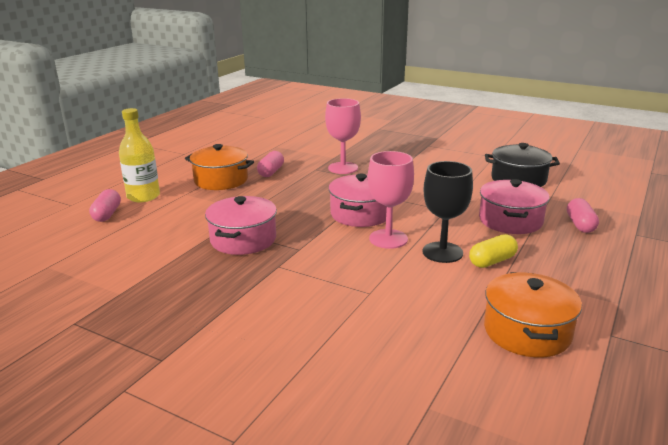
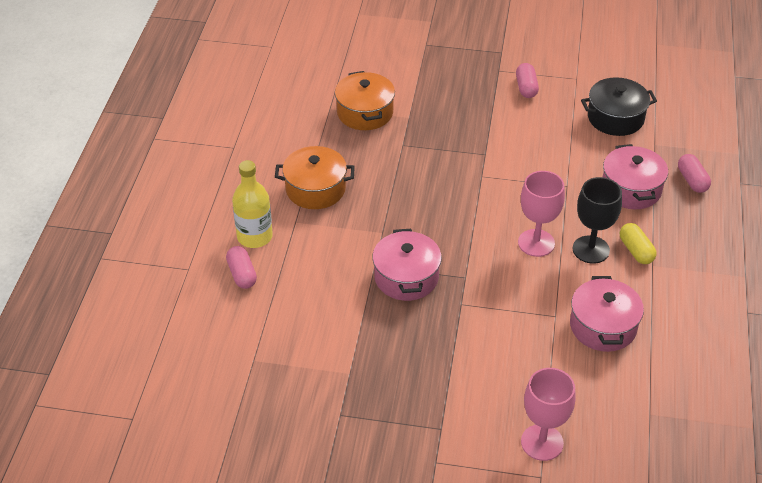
camera: 20 degrees left, 20 degrees up
(271, 172) = (359, 161): pink capsule -> pink capsule (526, 88)
(343, 168) = (431, 136): pink goblet -> pink goblet (542, 442)
(360, 214) = (492, 212): pink pot -> pink pot (603, 326)
(492, 261) = (636, 251): yellow capsule -> yellow capsule turned 60 degrees counterclockwise
(527, 332) = (689, 325): orange pot -> orange pot (365, 112)

